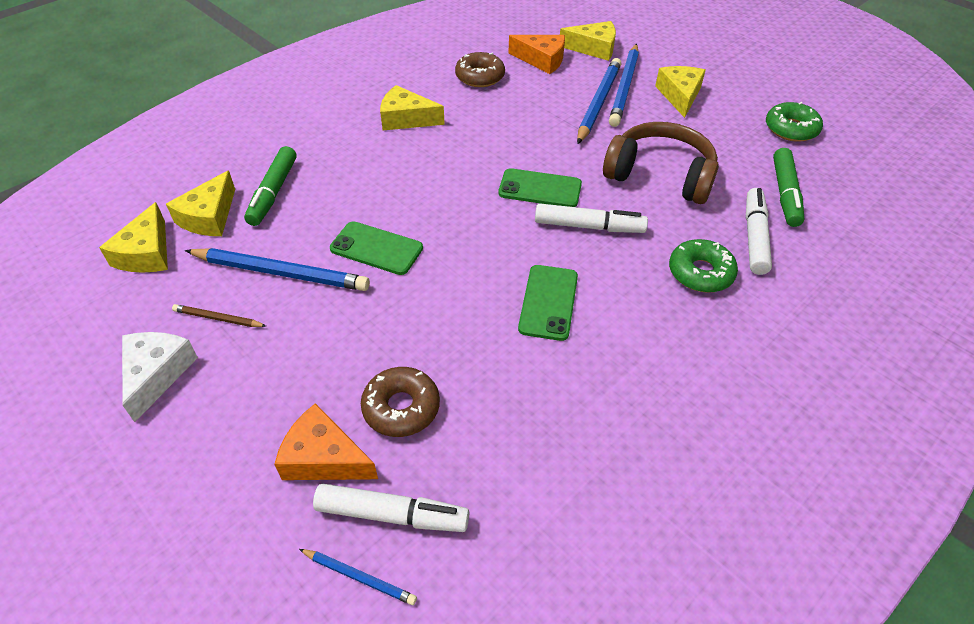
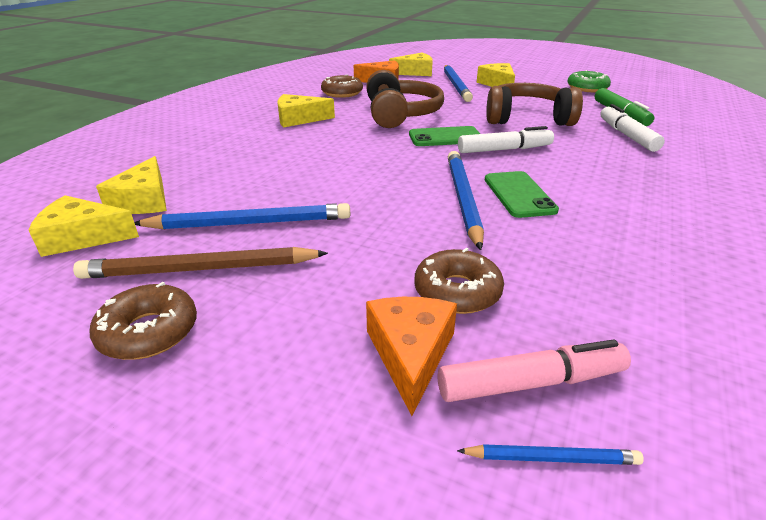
camera: 20 degrees left, 15 degrees down
(146, 253) = (82, 237): yellow cheese -> yellow cheese turned 105 degrees clockwise
(156, 374) = (149, 332): white cheese -> brown donut
(218, 318) = (200, 269): brown pencil -> brown pencil, size x2.05
(273, 192) = (204, 175): green marker -> none
(324, 458) = (410, 354): orange cheese -> orange cheese turned 90 degrees clockwise
(376, 248) = (335, 191): green phone -> none
(392, 514) = (531, 382): white marker -> pink marker
(519, 134) = (400, 114): none -> brown headphones
(598, 103) = (445, 93): blue pencil -> blue pencil (463, 199)
(700, 273) = (613, 158): green donut -> none

